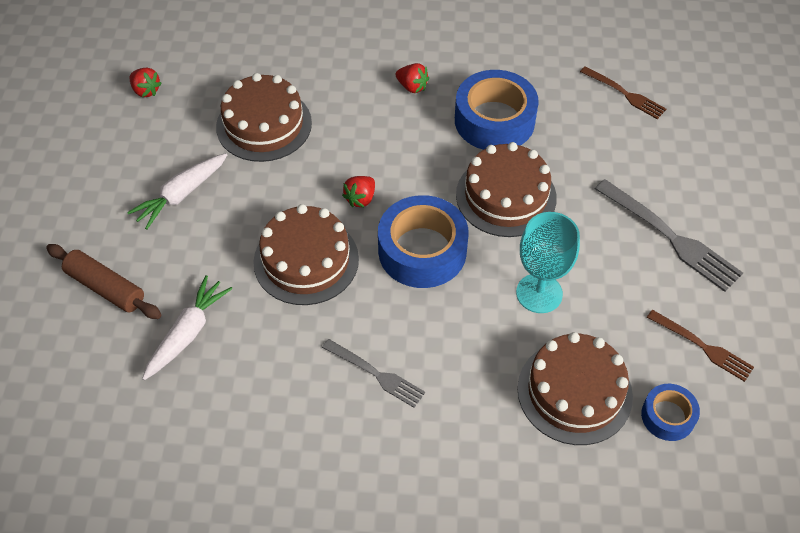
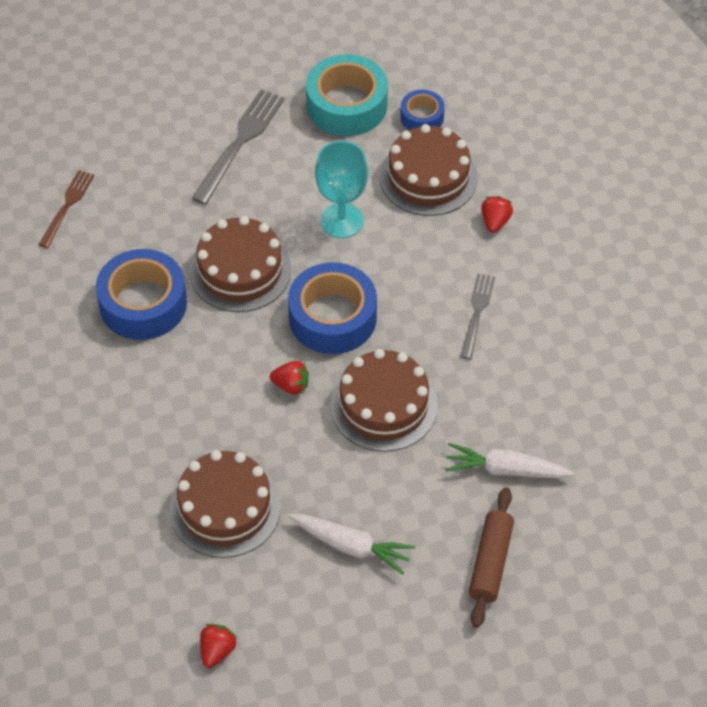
camera: 110 degrees left, 0 degrees up
(412, 87) = (119, 388): red strawberry -> red strawberry (495, 222)
(703, 347) = (346, 105): brown fork -> turquoise tape

